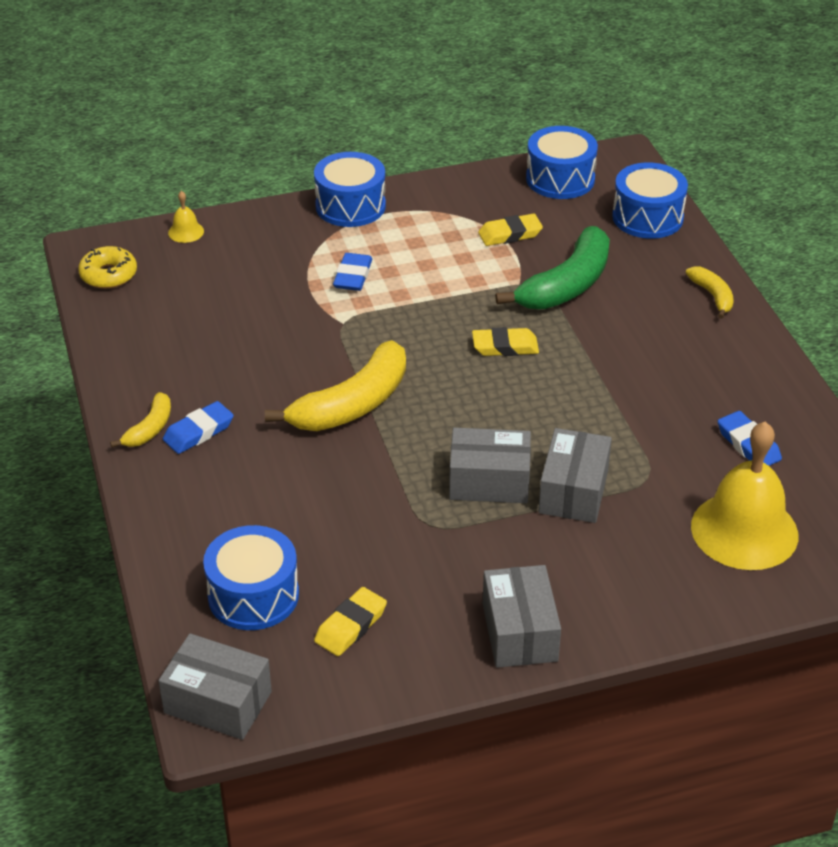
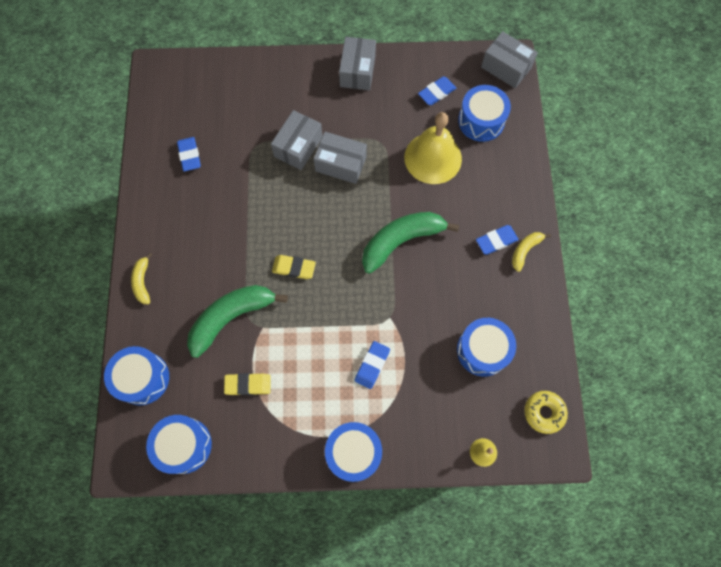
camera: 165 degrees left, 30 degrees up
(201, 314) = (482, 350): none -> blue drum
(351, 626) = (436, 93): yellow eraser -> blue eraser
(352, 404) = (401, 241): yellow banana -> green banana
(744, 530) = (223, 101): yellow bell -> yellow bell (433, 158)

